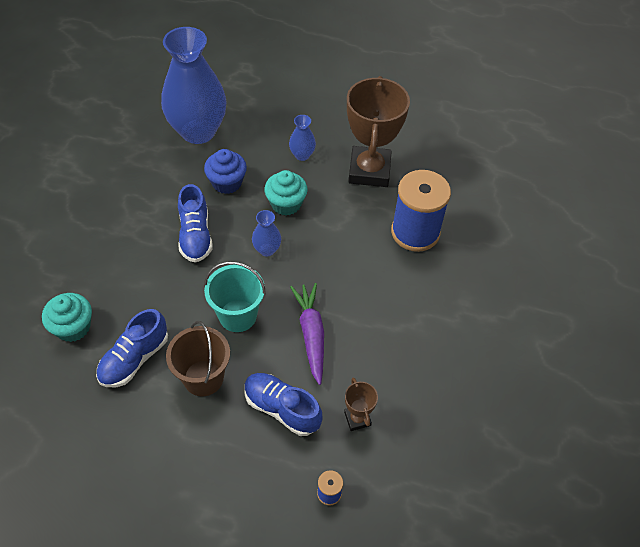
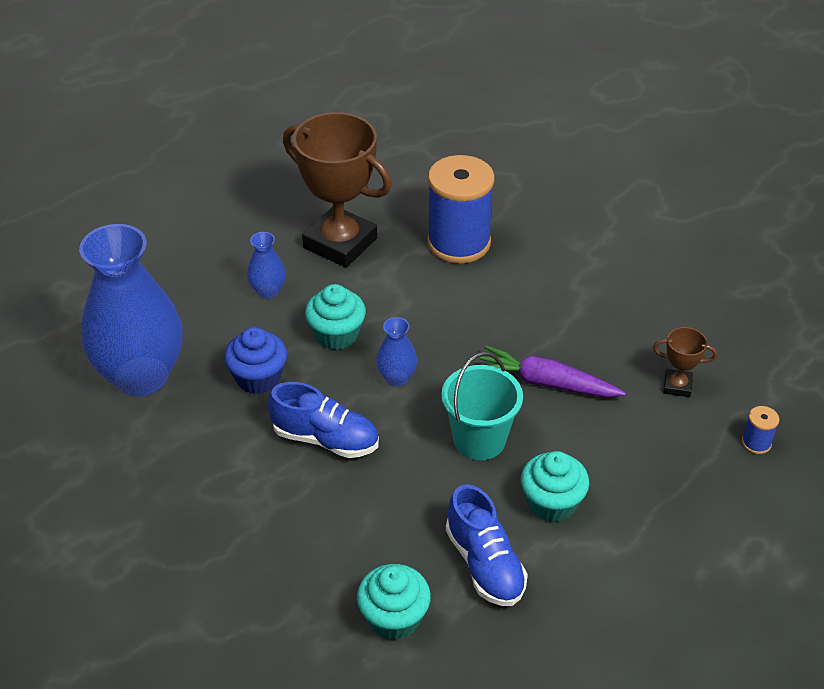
camera: 60 degrees left, 10 degrees down
(203, 378) = (552, 503): brown bucket -> turquoise cupcake
(282, 409) = (632, 445): blue shoe -> none

